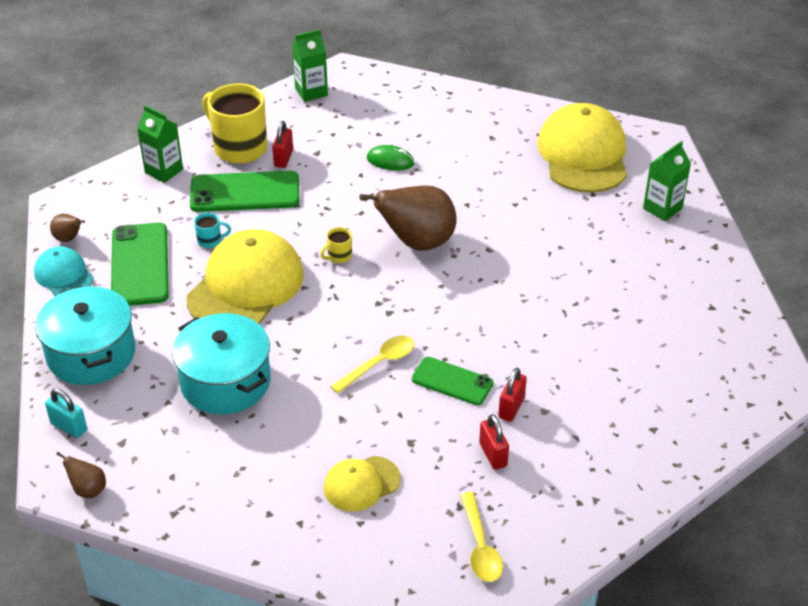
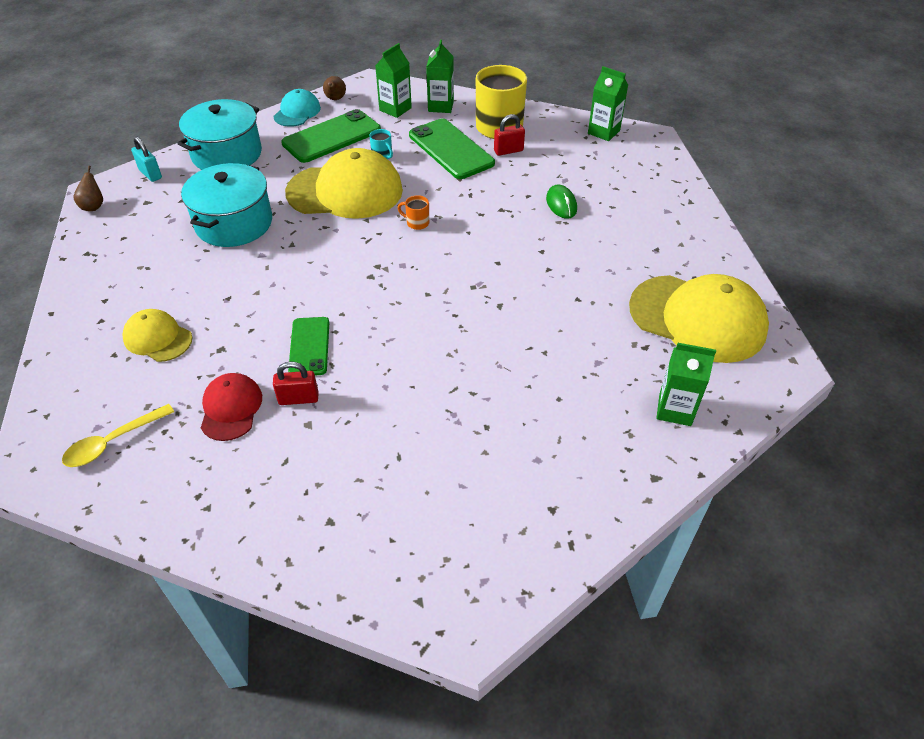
camera: 60 degrees right, 5 degrees up
(69, 427) = (150, 174): turquoise padlock -> turquoise padlock turned 45 degrees counterclockwise
(136, 203) = (395, 109): none -> green carton
(339, 256) = (417, 223): yellow mug -> orange mug
(379, 364) = (304, 294): yellow spoon -> none
(417, 243) = (470, 259): brown pear -> none
(493, 455) = (231, 408): red padlock -> red cap
(583, 154) = (697, 318): yellow cap -> yellow cap turned 60 degrees clockwise

